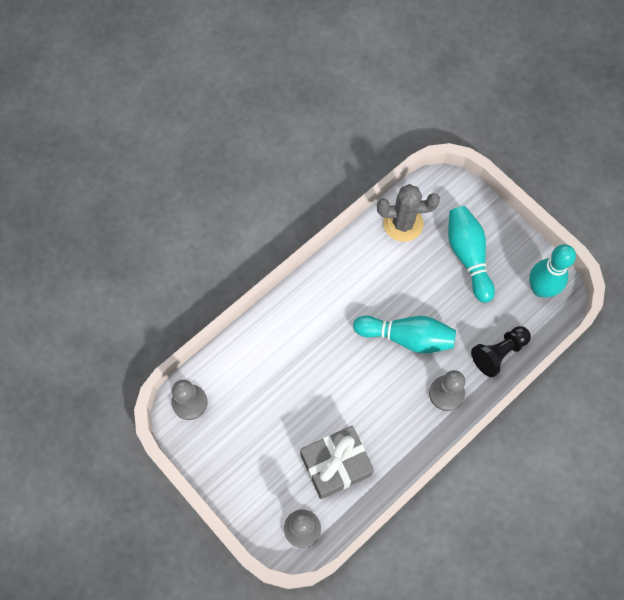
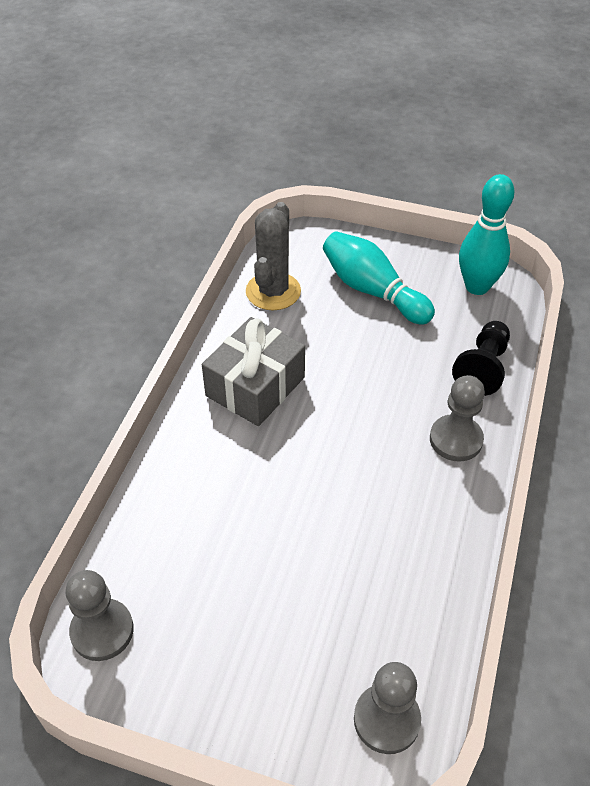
camera: 30 degrees left, 20 degrees down
(336, 465) = (375, 601): grey gift -> grey gift (255, 386)
(403, 223) = (273, 291): grey cactus -> grey cactus turned 45 degrees counterclockwise
(407, 337) = (361, 402): turquoise bowling pin -> none

